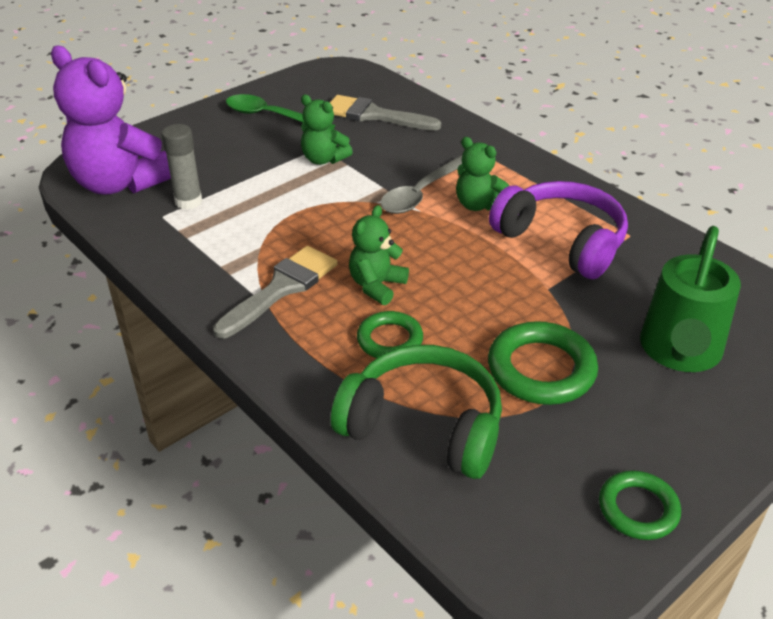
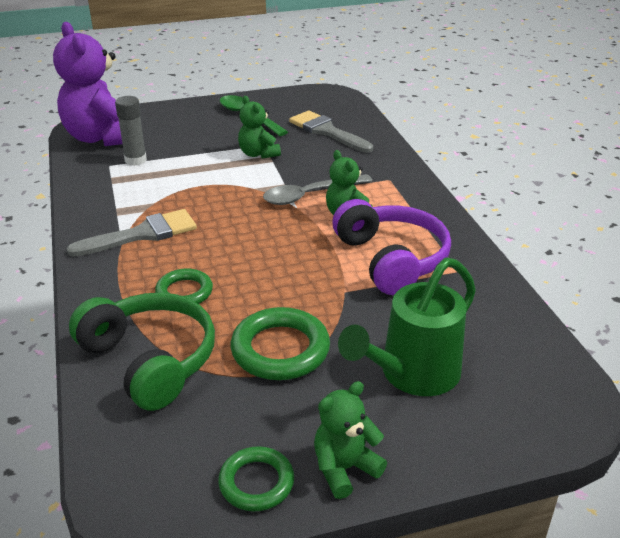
camera: 25 degrees right, 5 degrees down
(376, 286) = (212, 251): green teddy bear -> green teddy bear (344, 468)

